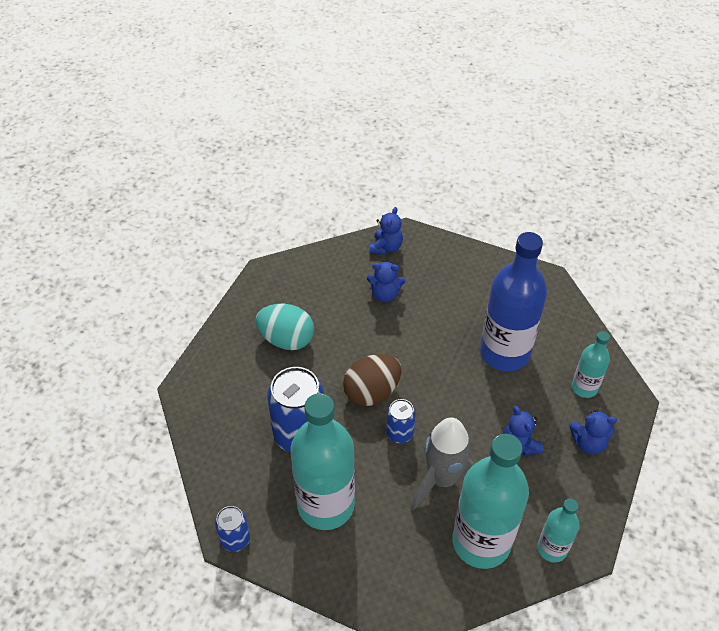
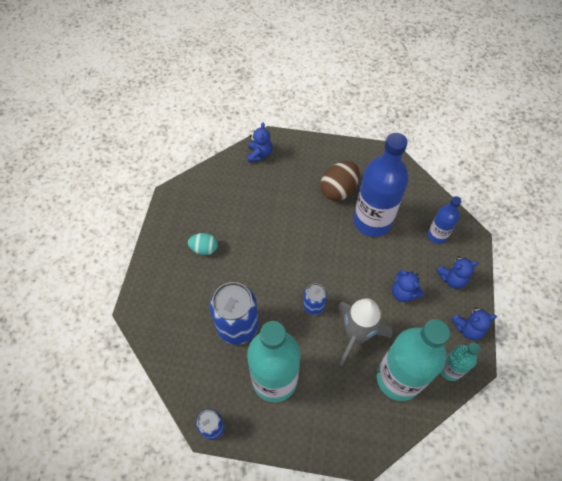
camera: 15 degrees left, 10 degrees up
(286, 340) = (204, 249): turquoise egg -> turquoise egg, size x0.62
(372, 392) = (283, 277): brown egg -> brown egg (338, 190)
(385, 295) = (270, 194): blue teddy bear -> blue teddy bear (468, 328)
(584, 387) = (437, 235): turquoise bottle -> blue bottle

